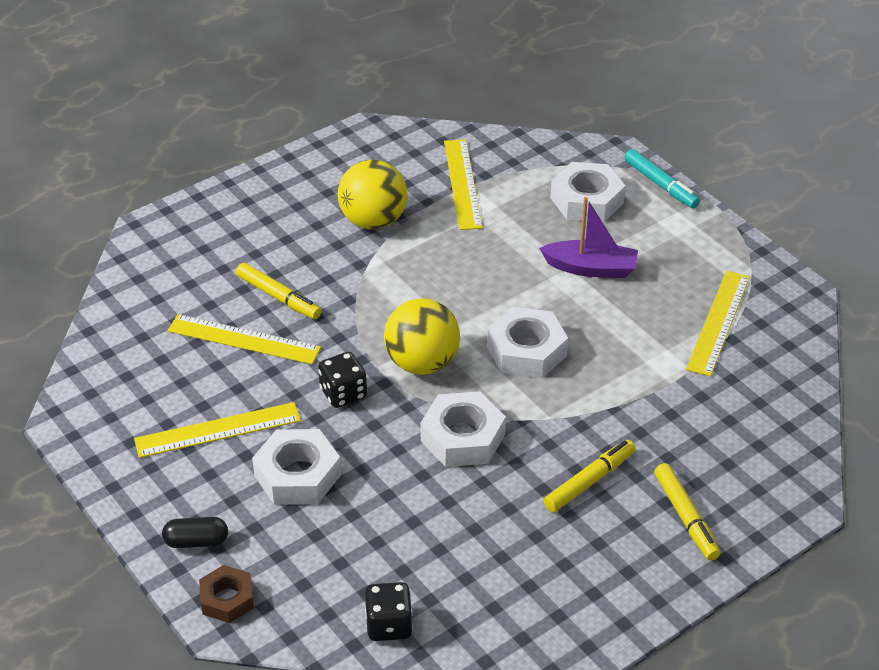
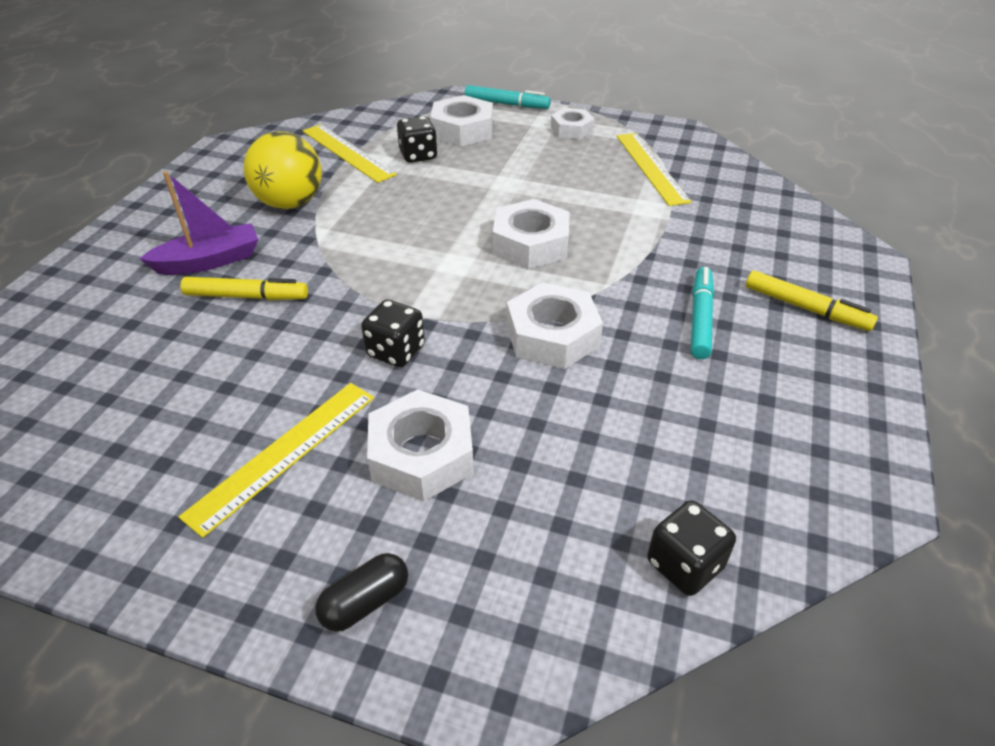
camera: 35 degrees left, 0 degrees up
(227, 599) = (471, 656): brown nut -> none
(244, 339) = (239, 349): yellow ruler -> none
(422, 363) = (448, 292): yellow ball -> none
(520, 214) = (418, 155): none -> black dice
(589, 481) = (700, 318): yellow marker -> turquoise marker
(591, 268) = (516, 169): purple boat -> purple boat (209, 261)
(691, 244) = (571, 129): none -> white nut

